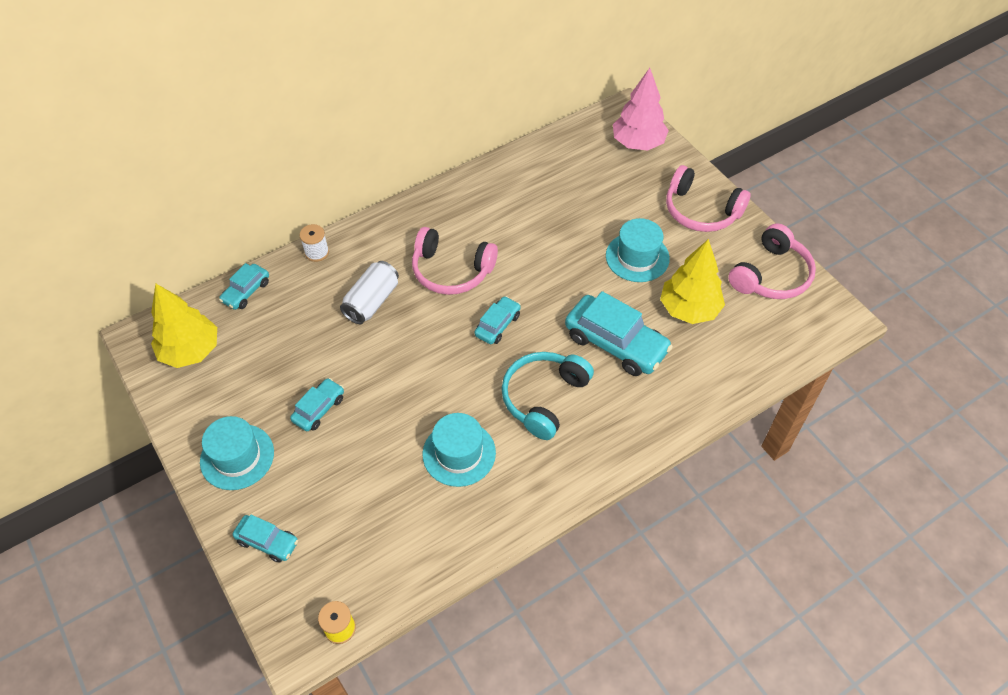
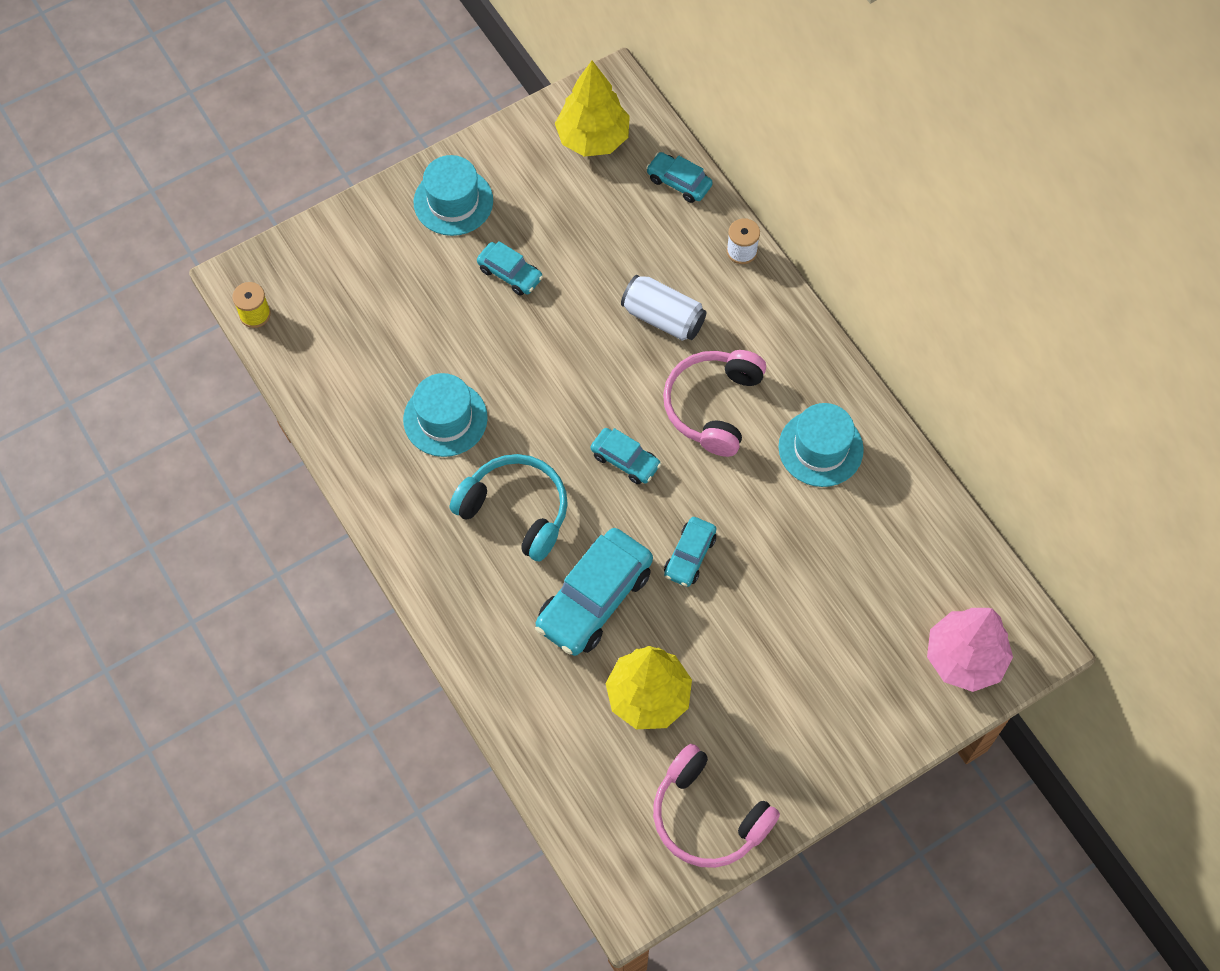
camera: 90 degrees right, 10 degrees up
(267, 541) = (352, 241): turquoise car -> turquoise car (689, 556)
(637, 257) = (739, 638): turquoise hat -> turquoise hat (820, 448)
(701, 211) = (828, 735): pink headphones -> none

